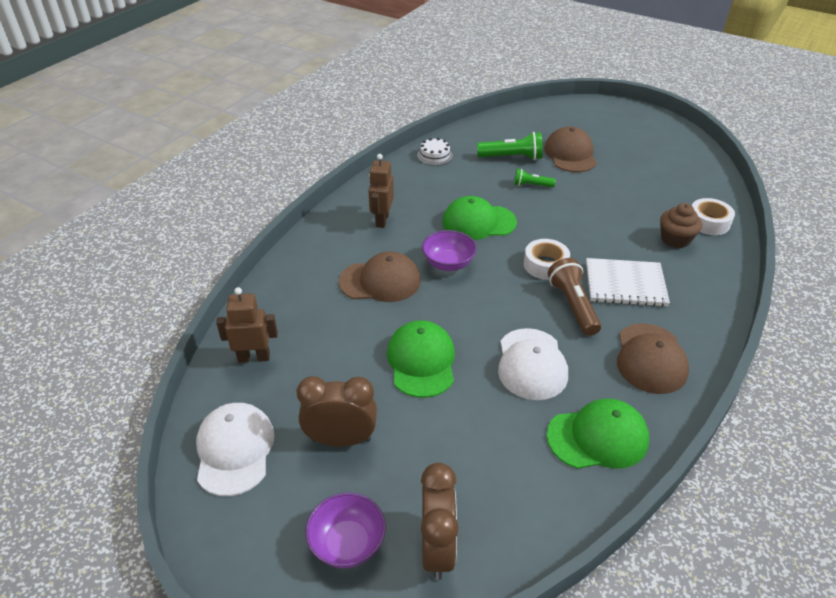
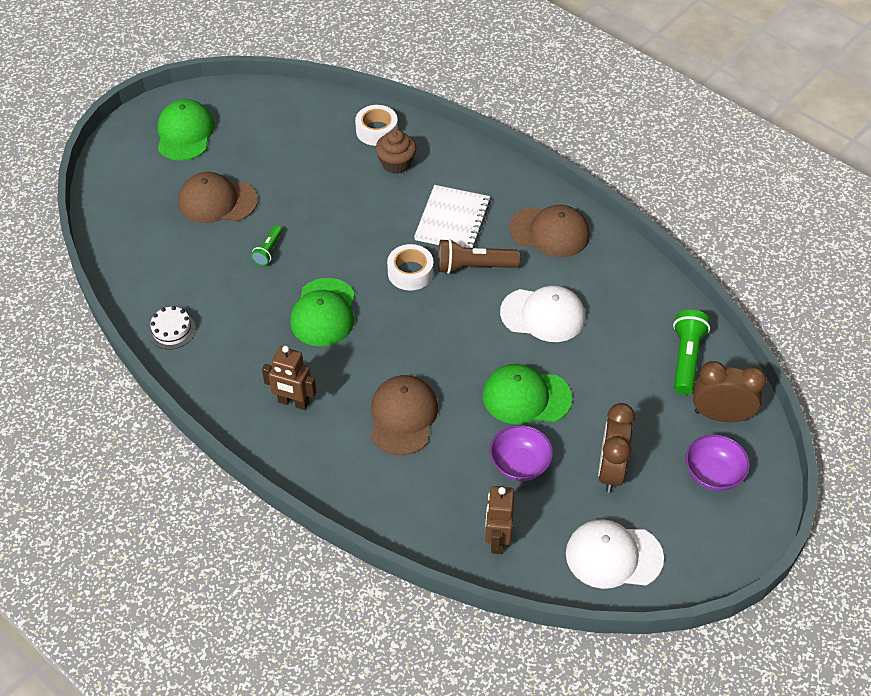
camera: 80 degrees left, 10 degrees up
(448, 263) = (388, 352): purple bowl -> purple bowl (519, 464)
(512, 157) = (204, 256): green flashlight -> green flashlight (686, 358)
(598, 437) = (628, 291): green cap -> green cap (185, 133)

